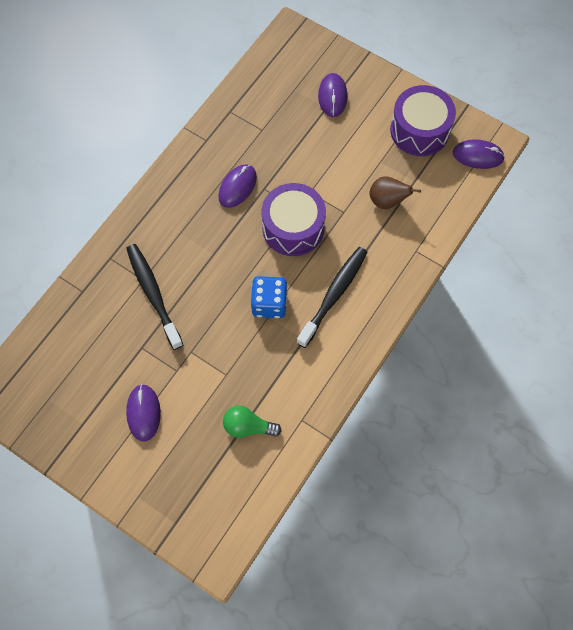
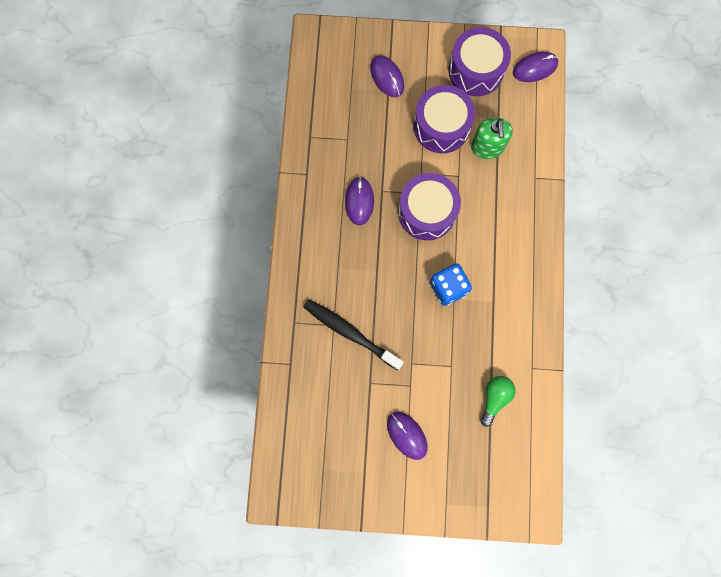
camera: 30 degrees left, 10 degrees up
(248, 426) = (494, 398): green light bulb -> green light bulb turned 135 degrees clockwise
(334, 295) = (494, 251): black toothbrush -> none
(355, 162) = (441, 126): none -> purple drum
(387, 201) = (487, 147): brown pear -> green soap dispenser

